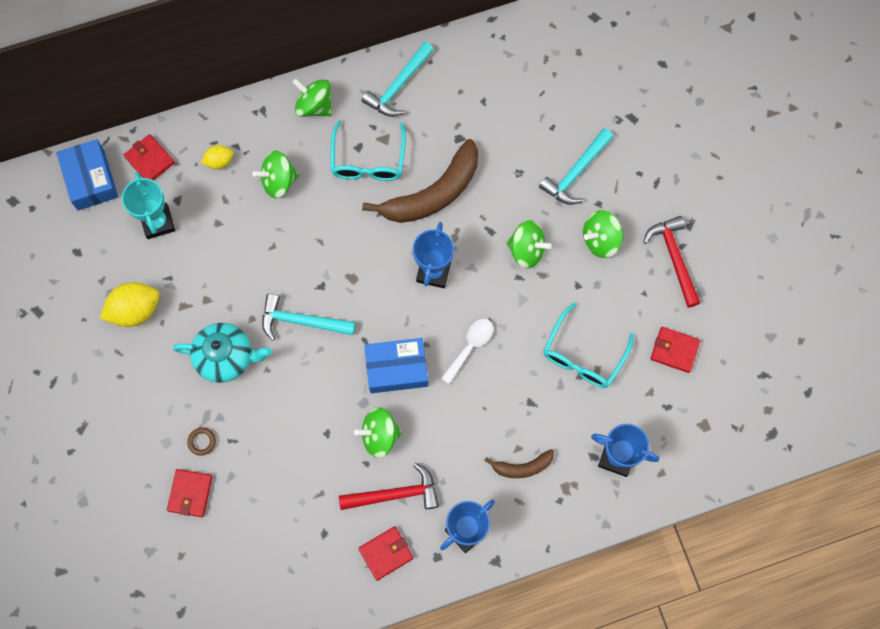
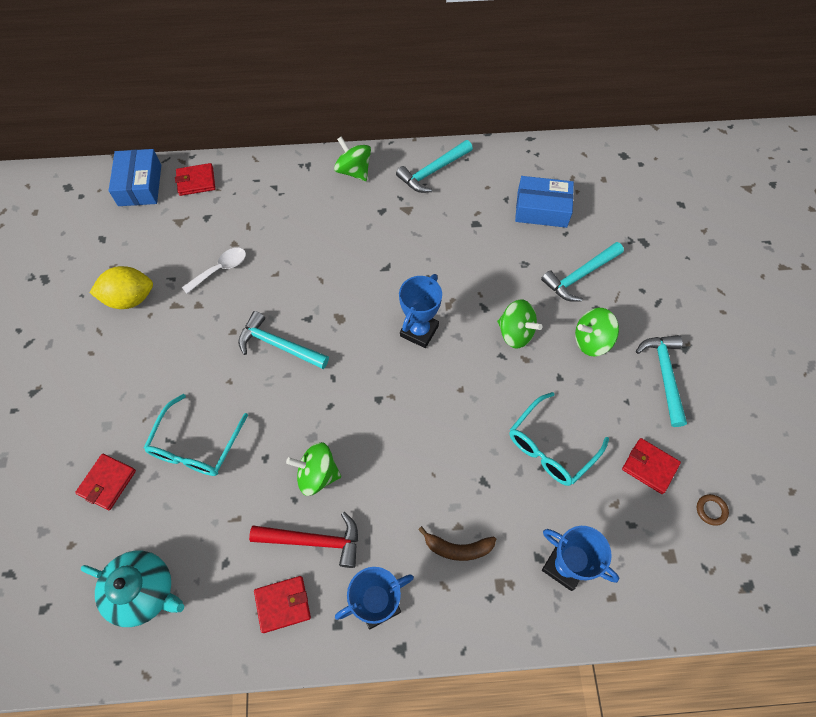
camera: 15 degrees right, 10 degrees down
(149, 160) = (196, 181): red wallet -> red wallet turned 75 degrees counterclockwise
(158, 222) = (182, 231): turquoise trophy -> none
(202, 442) = (140, 434): brown ring -> brown ring (711, 510)
(219, 161) = (255, 195): yellow lemon -> none
(226, 357) = (195, 360): turquoise teapot -> turquoise teapot (144, 591)
(279, 181) = (301, 222): green spinning top -> none
(368, 160) = (387, 223): turquoise glasses -> turquoise glasses (196, 446)
(396, 368) = (355, 412): blue box -> blue box (542, 209)
(433, 193) = (439, 263): brown banana -> none
(470, 347) = (435, 410): white spoon -> white spoon (220, 269)
(674, 258) = (664, 375): red hammer -> turquoise hammer

